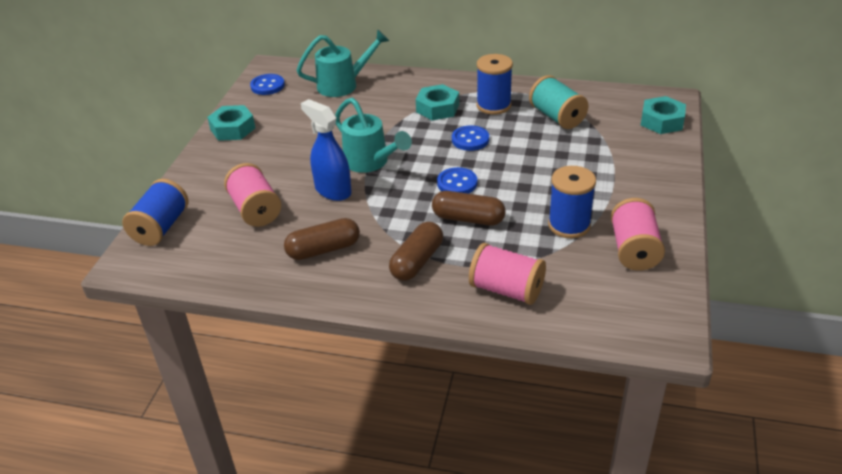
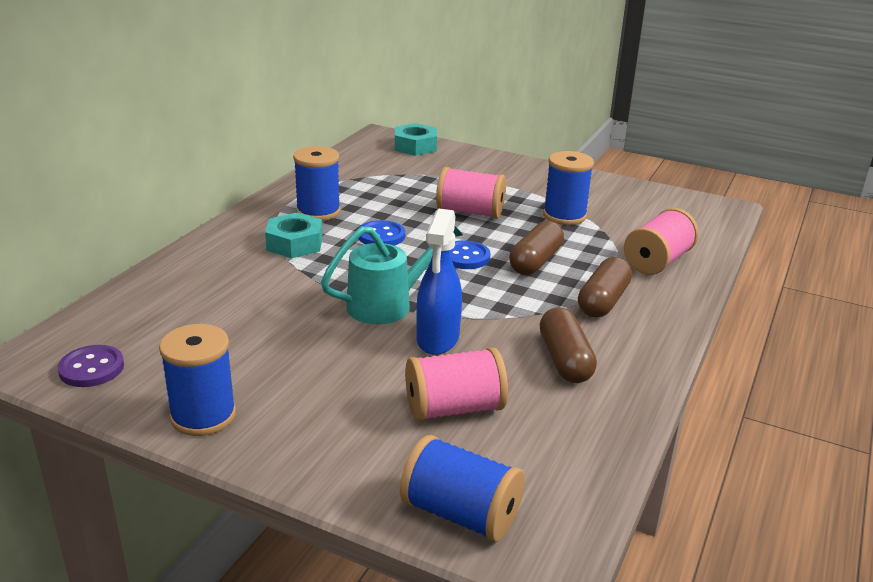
camera: 80 degrees left, 10 degrees down
(232, 129) = (203, 416): turquoise nut -> blue spool
(267, 86) = (91, 368): blue button -> purple button
(333, 190) = (437, 339): blue spray bottle -> blue spray bottle turned 45 degrees counterclockwise
(343, 85) = (164, 300): turquoise watering can -> none
(417, 261) = (603, 301): brown capsule -> brown capsule turned 75 degrees clockwise
(557, 117) = (371, 186): turquoise spool -> none
(634, 250) = (610, 197): pink spool -> pink spool (470, 212)

